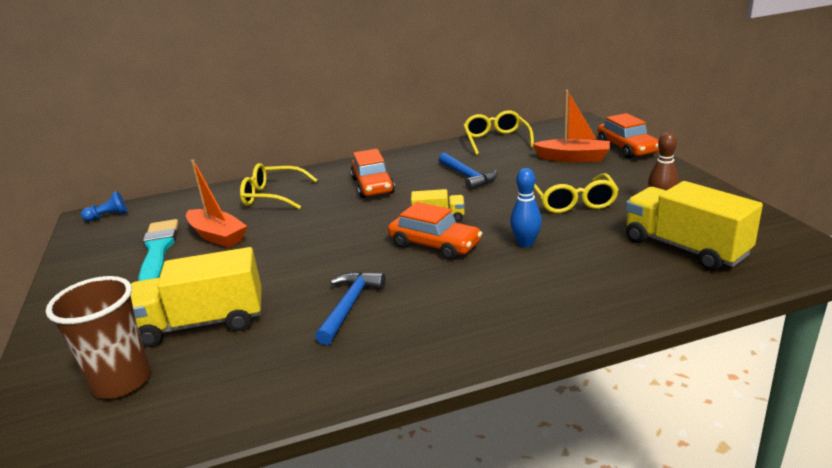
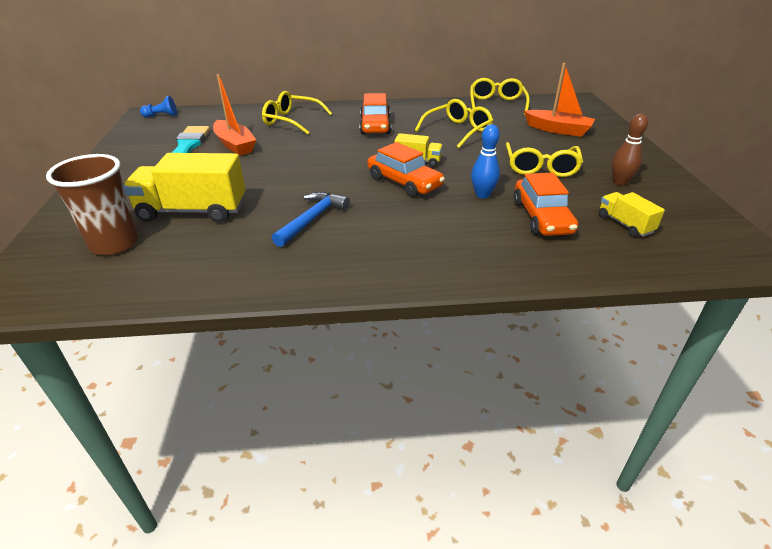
camera: 10 degrees right, 10 degrees up
(467, 176) = (458, 130): blue hammer -> yellow glasses
(627, 148) = (611, 129): orange car -> orange car (541, 217)
(685, 248) = (624, 224): yellow truck -> yellow truck, size x0.52

